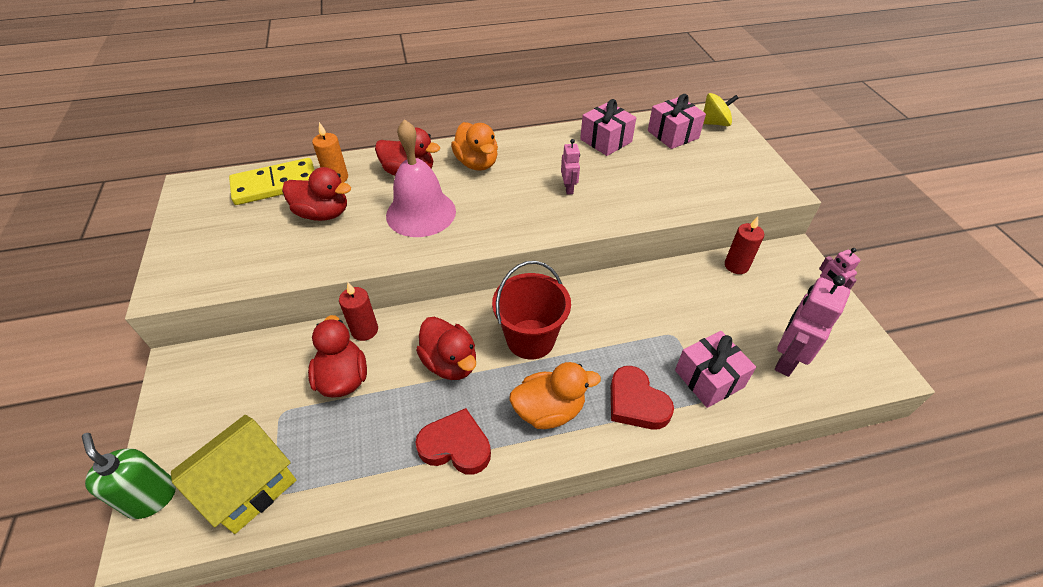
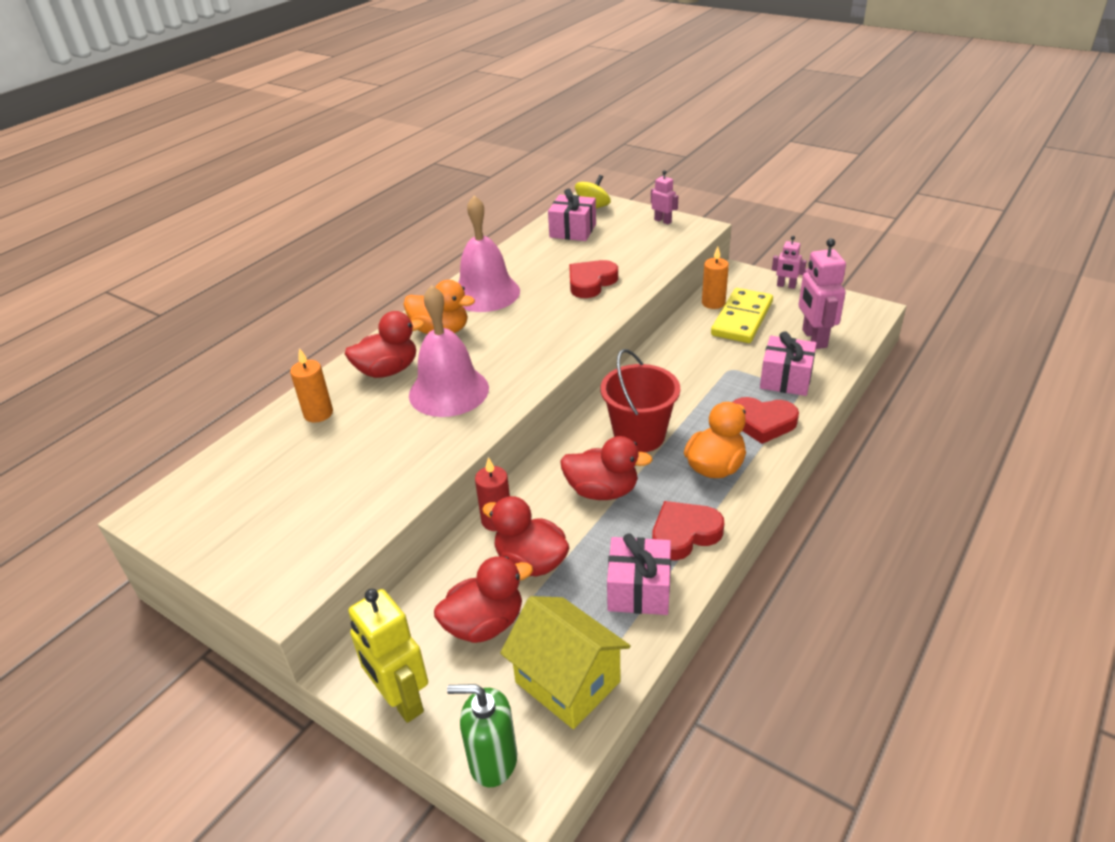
camera: 40 degrees left, 10 degrees down
(170, 408) = (401, 699): none -> yellow robot
(249, 486) = (567, 682): yellow house -> yellow house turned 45 degrees counterclockwise
(275, 185) = (258, 455): yellow domino -> yellow domino (742, 319)
(323, 213) = (353, 445): red duck -> red duck (484, 624)
(542, 151) = (485, 293): none -> pink bell
(568, 188) = (547, 307): pink robot -> pink robot (663, 221)
(606, 140) = (527, 260): pink gift -> pink gift (639, 590)
(627, 187) = (591, 282): none -> red heart
(736, 266) = (713, 303): red candle -> orange candle

